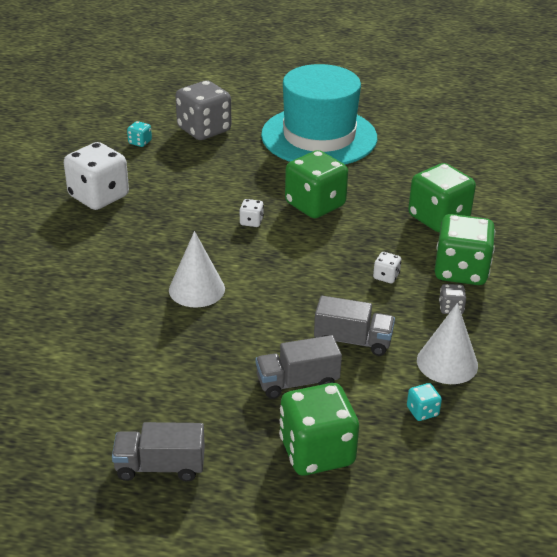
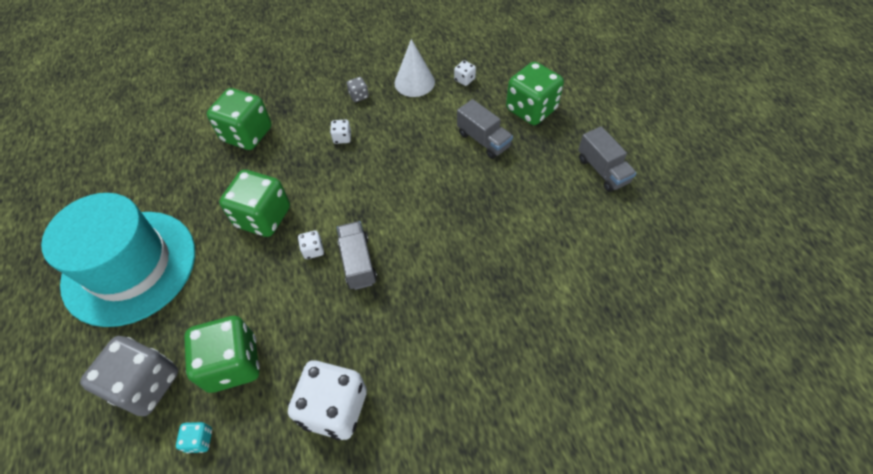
camera: 115 degrees left, 20 degrees up
(197, 289) = (428, 240): white cone -> none
(352, 341) = (424, 129): grey truck -> grey truck (358, 262)
(422, 411) = (464, 80): turquoise dice -> white dice
(460, 271) = (312, 103): green dice -> green dice (233, 364)

